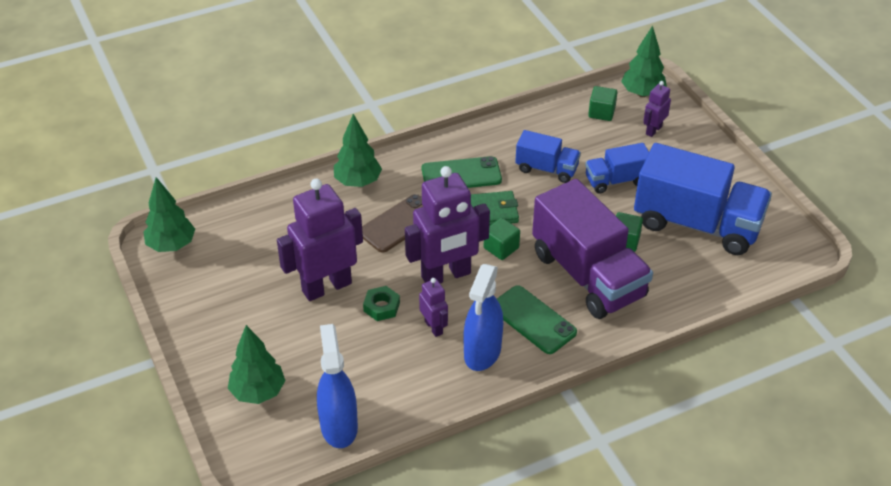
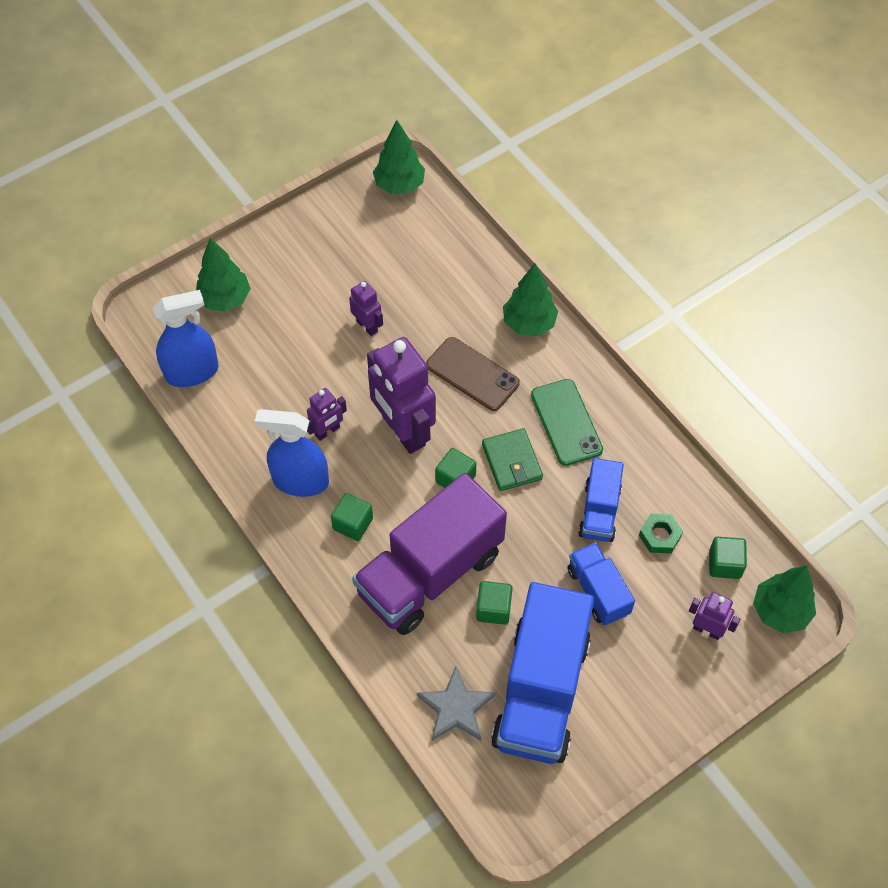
camera: 80 degrees right, 15 degrees up
(326, 287) = (367, 326): purple robot -> purple robot, size x0.48
(381, 307) = (348, 379): green nut -> green nut (659, 536)
(533, 320) = (353, 524): green phone -> green cube
(709, 274) = (456, 708): none -> grey star

